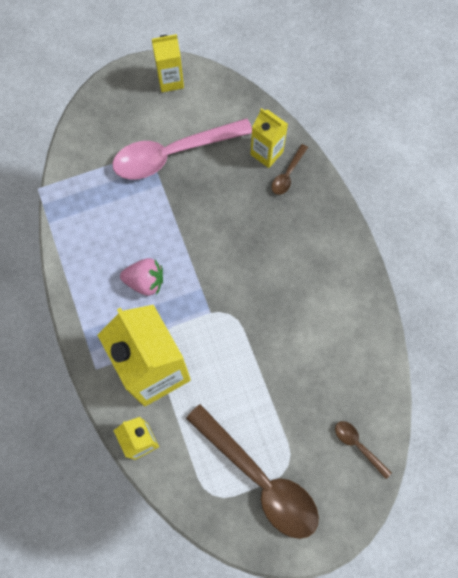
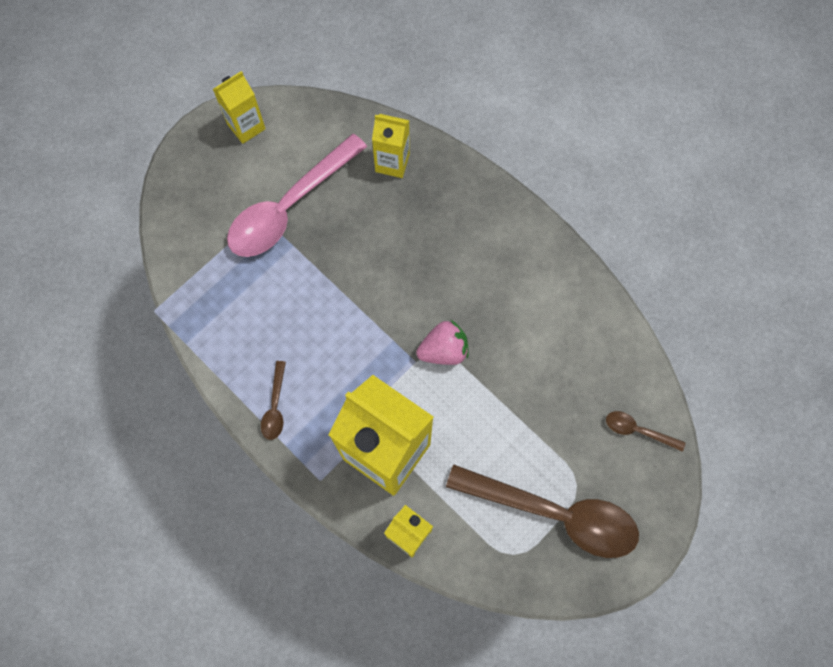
camera: 25 degrees left, 0 degrees up
(145, 281) = (328, 360): pink strawberry -> pink strawberry (443, 350)
(287, 174) = (426, 176): brown spoon -> brown spoon (275, 406)

